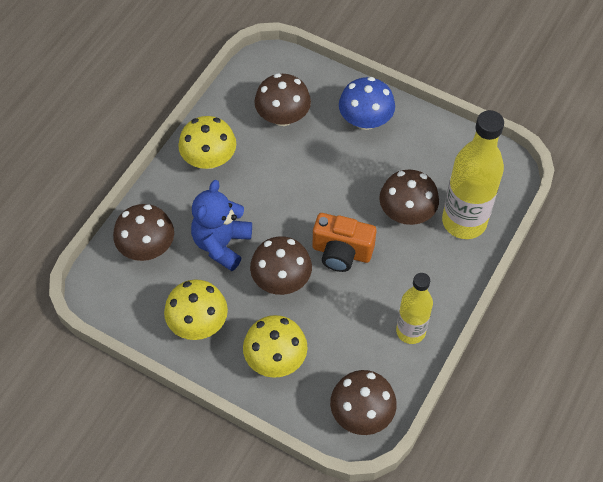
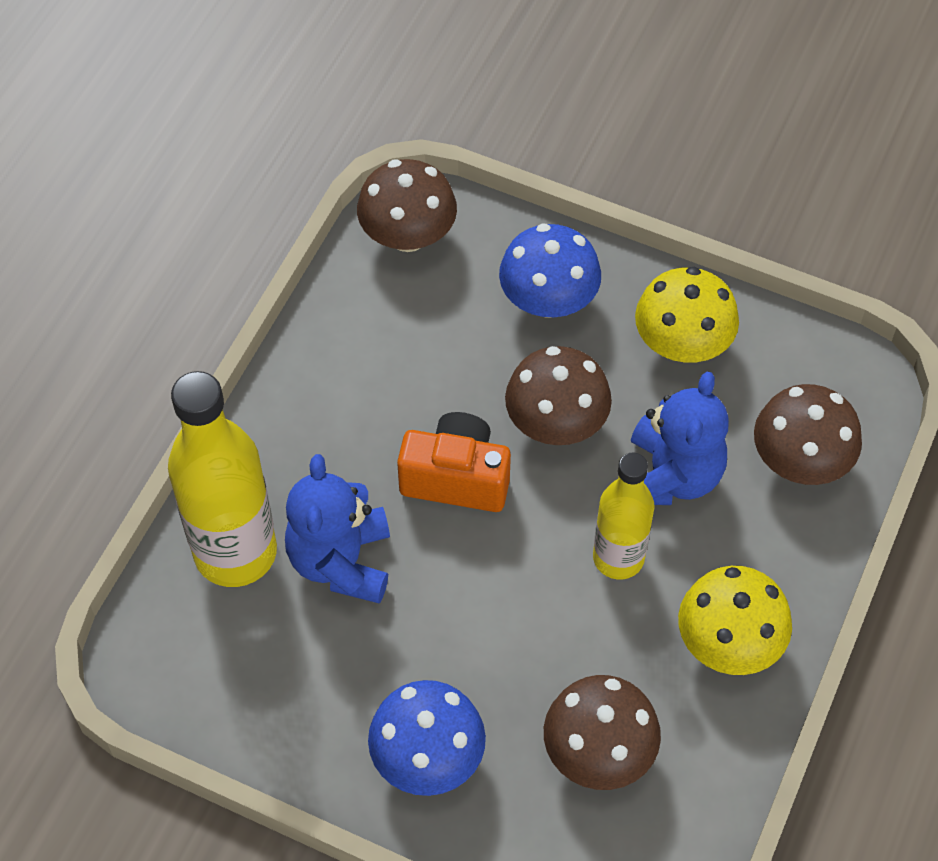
camera: 175 degrees right, 0 degrees up
(275, 359) = (548, 300): yellow mushroom -> blue mushroom
(406, 213) = (341, 561): brown mushroom -> blue teddy bear
(410, 331) = (334, 356): yellow bottle -> yellow bottle (618, 558)

